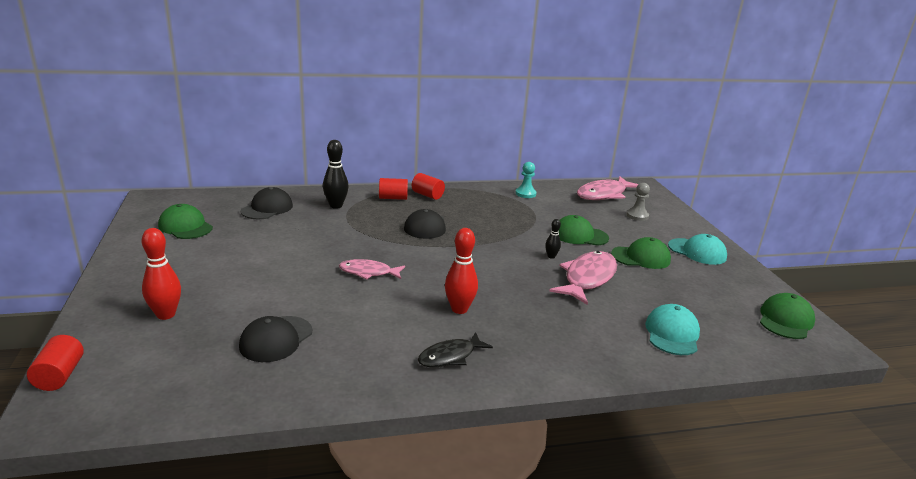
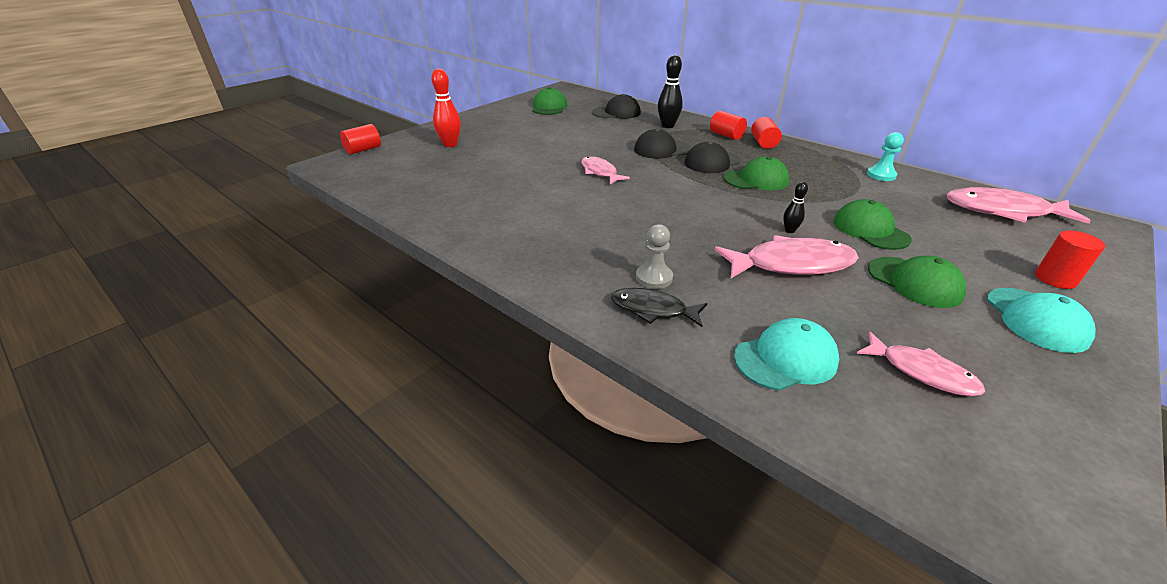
camera: 55 degrees right, 10 degrees up
(276, 339) = (469, 181): black cap -> black cap (662, 149)
(450, 356) = (539, 246): black fish -> black fish (653, 309)
(459, 309) = (613, 223): red bowling pin -> none
(637, 216) = (1011, 247): grey pawn -> grey pawn (654, 278)
(672, 226) = (1055, 279): none -> red cylinder
(711, 304) = (921, 372): none -> pink fish
(785, 320) = (1030, 466): green cap -> green cap (756, 180)

